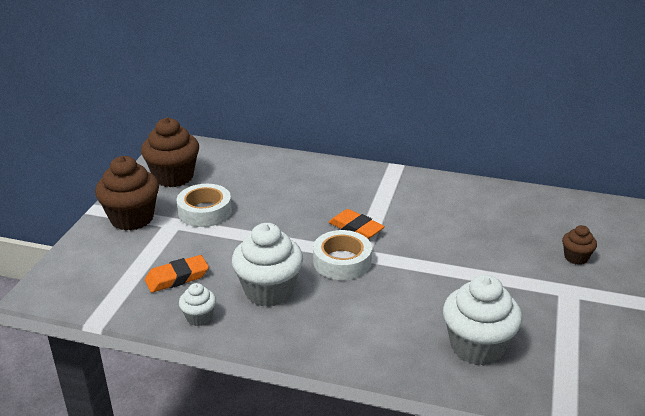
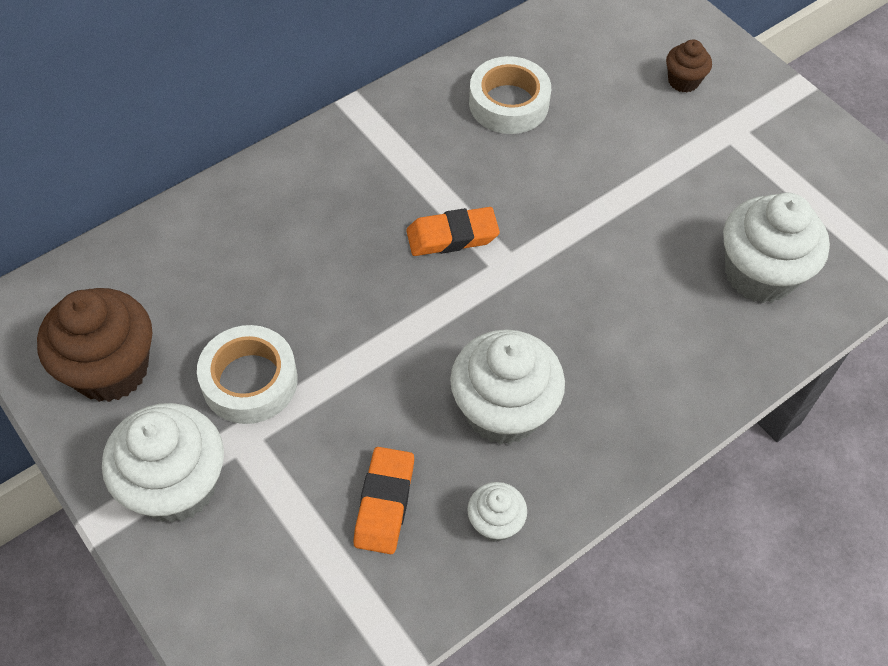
camera: 55 degrees left, 25 degrees up
(132, 218) = (176, 486): brown cupcake -> white cupcake
(342, 261) = (508, 295): white tape -> white tape (508, 103)

